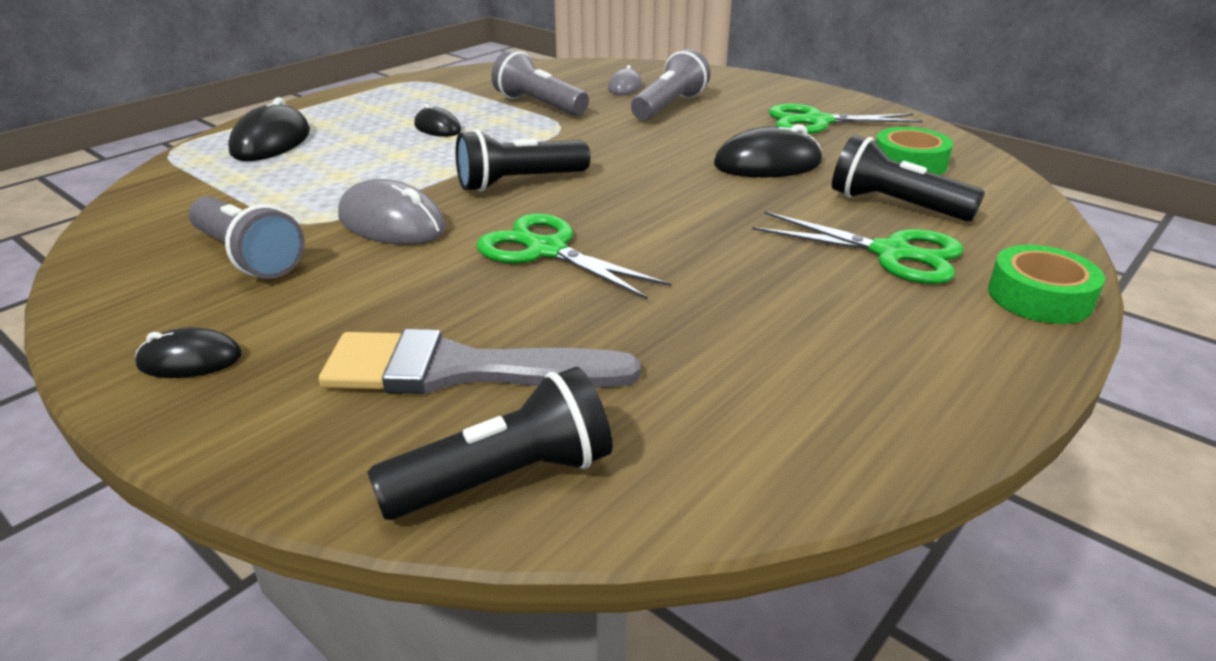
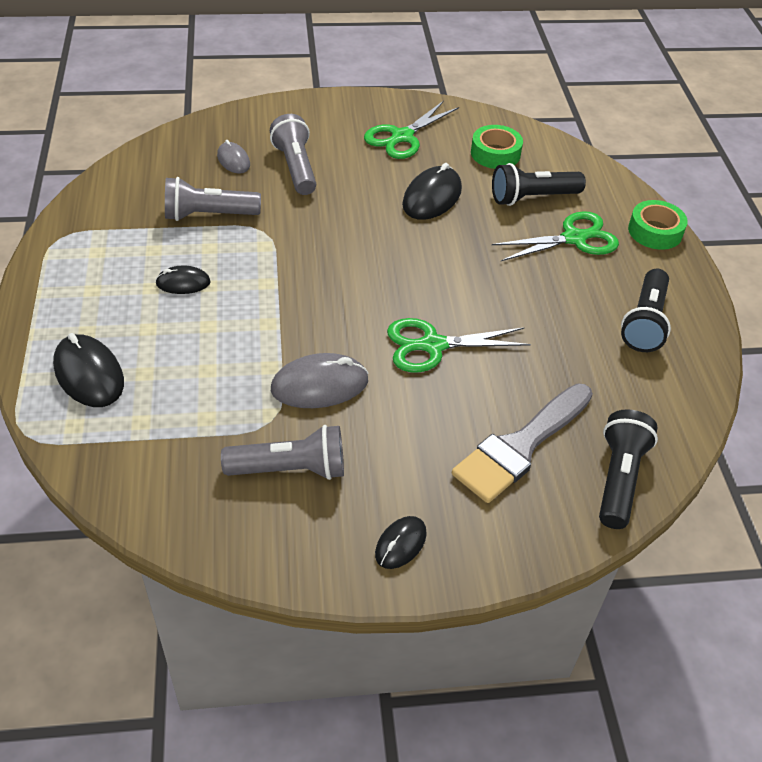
camera: 50 degrees left, 15 degrees up
(519, 182) = (329, 302): black flashlight -> black flashlight (644, 322)

